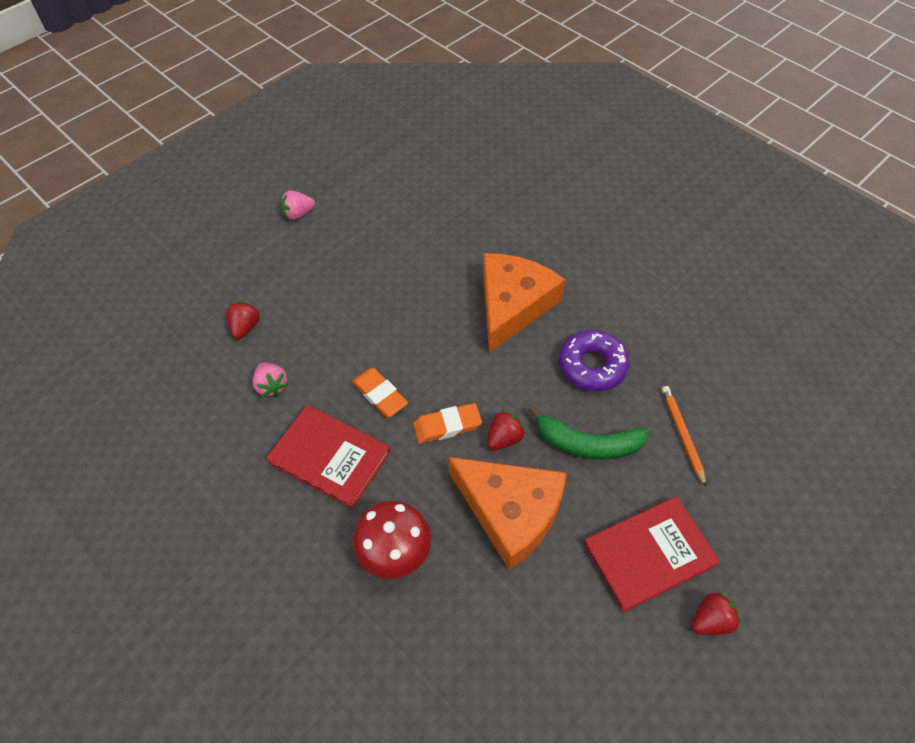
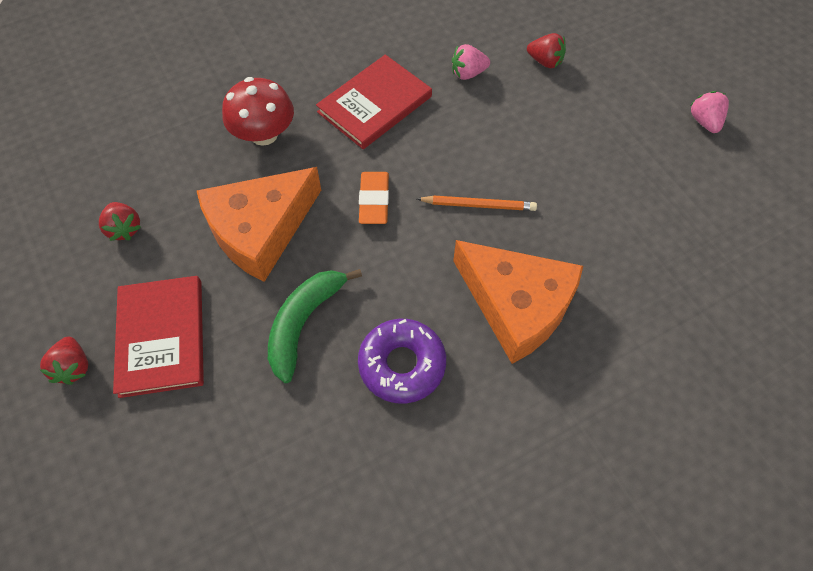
camera: 105 degrees right, 5 degrees up
(380, 394) = (430, 153): orange eraser -> none
(504, 438) = (341, 246): red strawberry -> red strawberry (124, 229)
(682, 434) = (275, 431): orange pencil -> orange pencil (478, 205)

